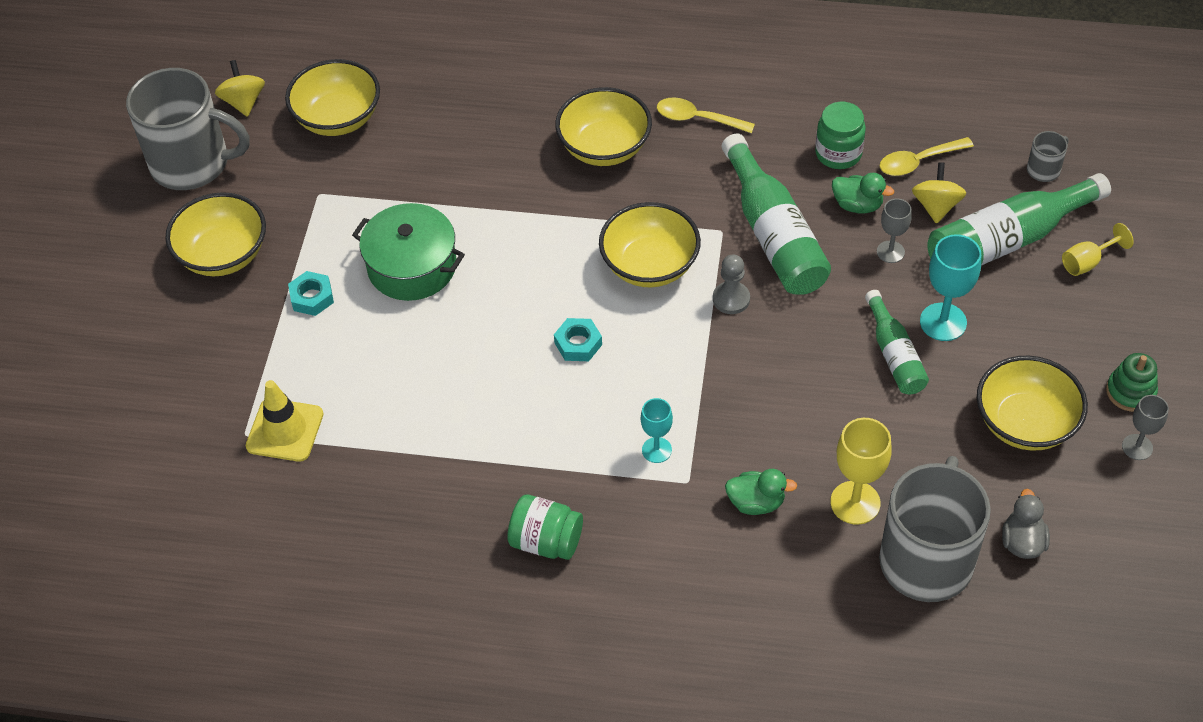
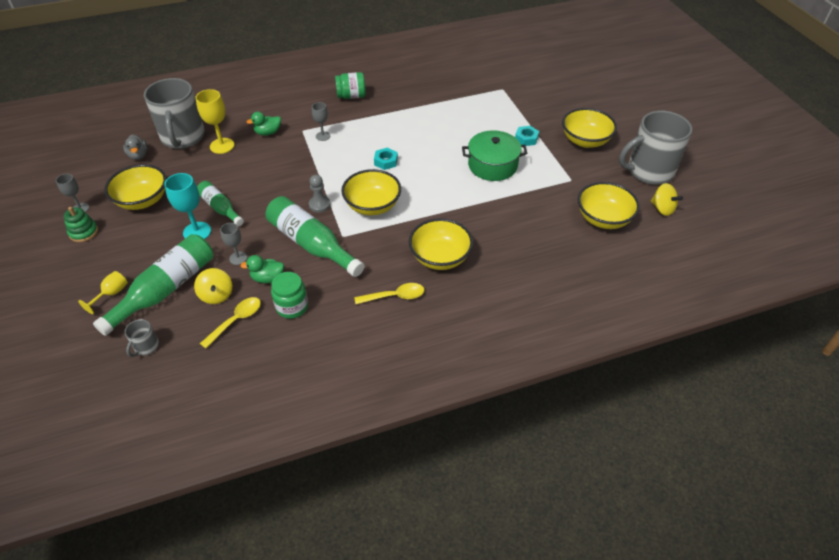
camera: 150 degrees right, 5 degrees down
(285, 430) = (488, 94): yellow traffic cone -> none
(656, 450) = (323, 136): turquoise goblet -> grey goblet

